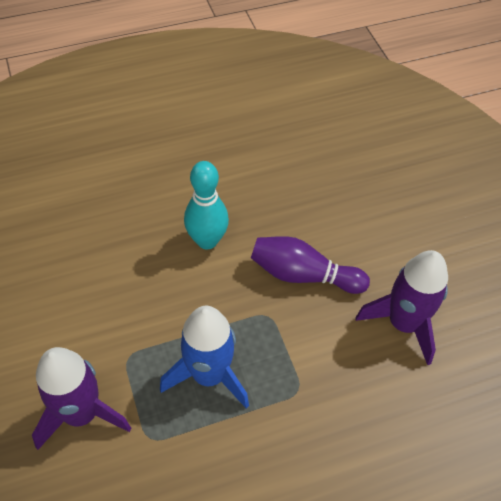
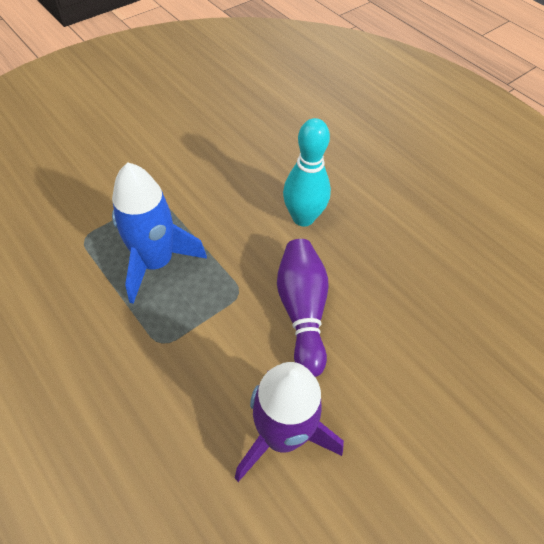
camera: 70 degrees right, 0 degrees up
(81, 413) = (96, 187): purple rocket -> none

